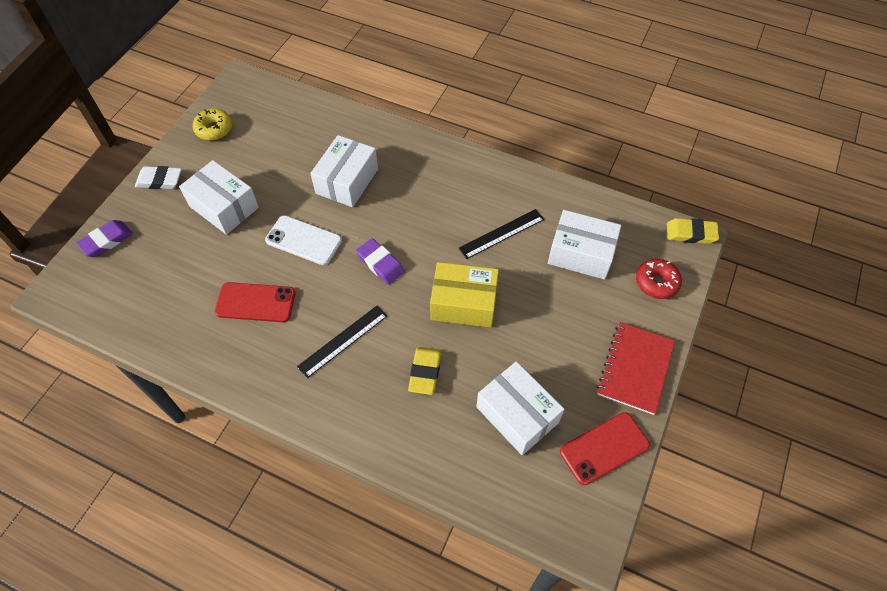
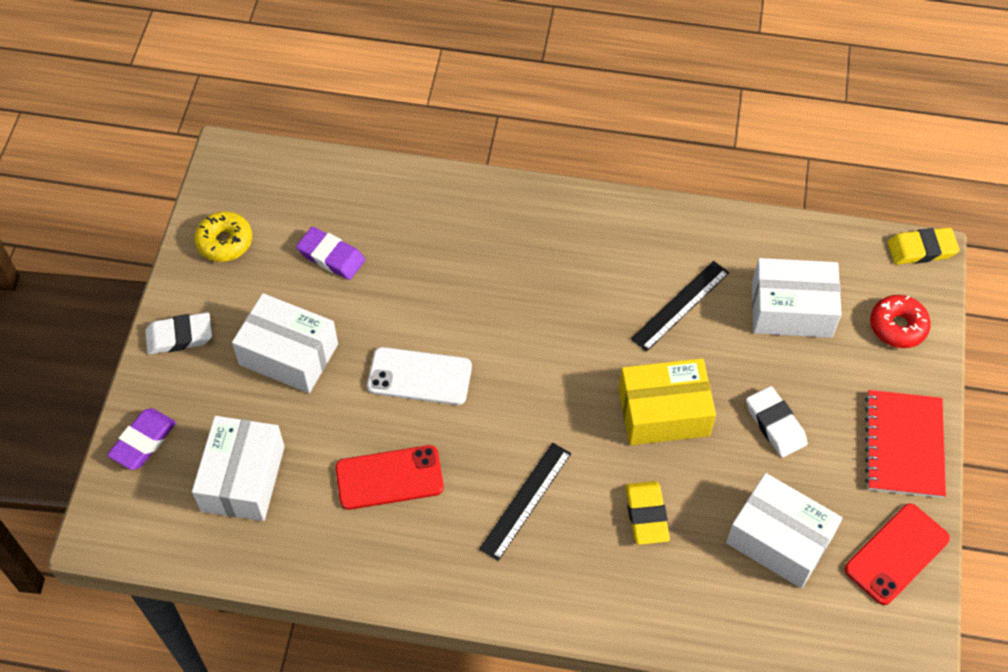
camera: 15 degrees left, 0 degrees up
(347, 181) = (445, 278): white box -> white box (243, 478)
(380, 263) = (535, 384): purple eraser -> purple eraser (331, 256)
(542, 330) = (775, 424): none -> white eraser

